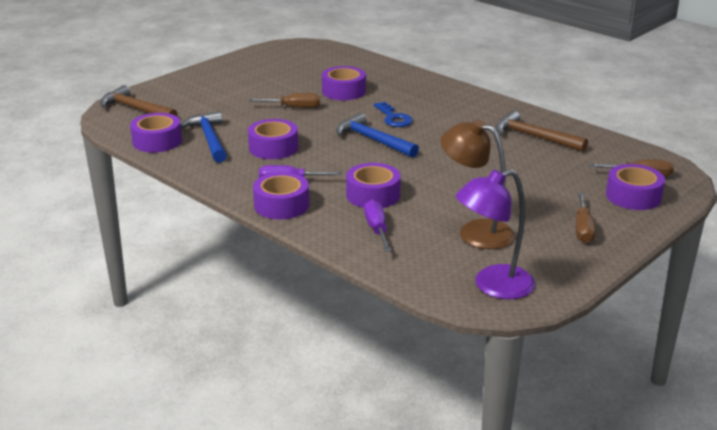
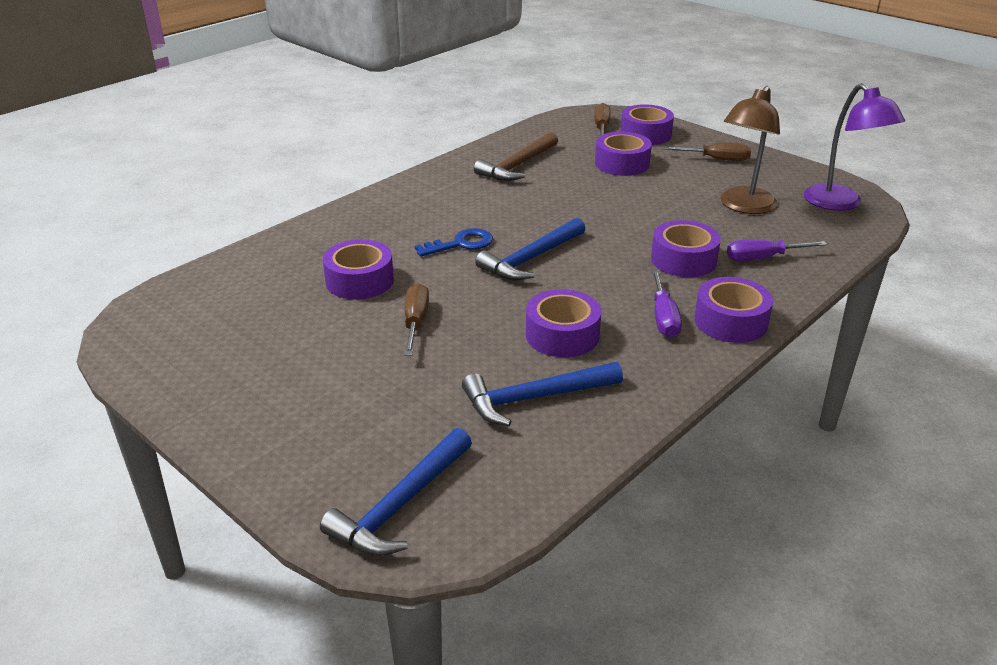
camera: 90 degrees left, 5 degrees up
(136, 109) = (400, 506): brown hammer -> blue hammer
(157, 141) = (547, 457): purple tape -> purple tape (622, 164)

